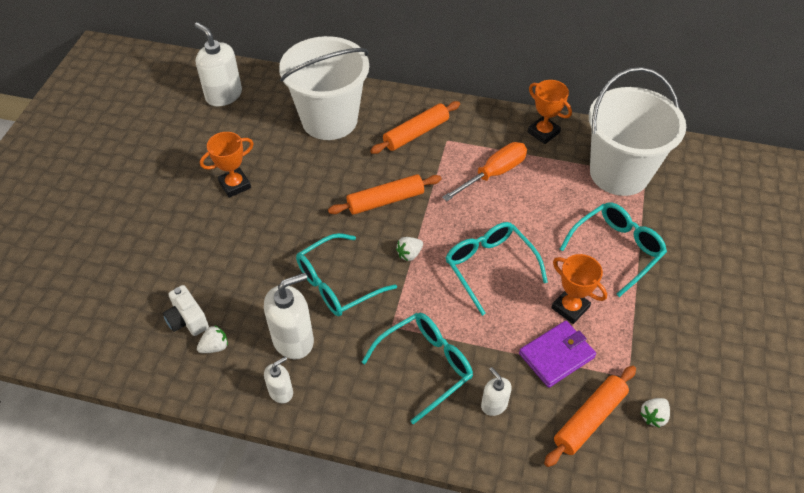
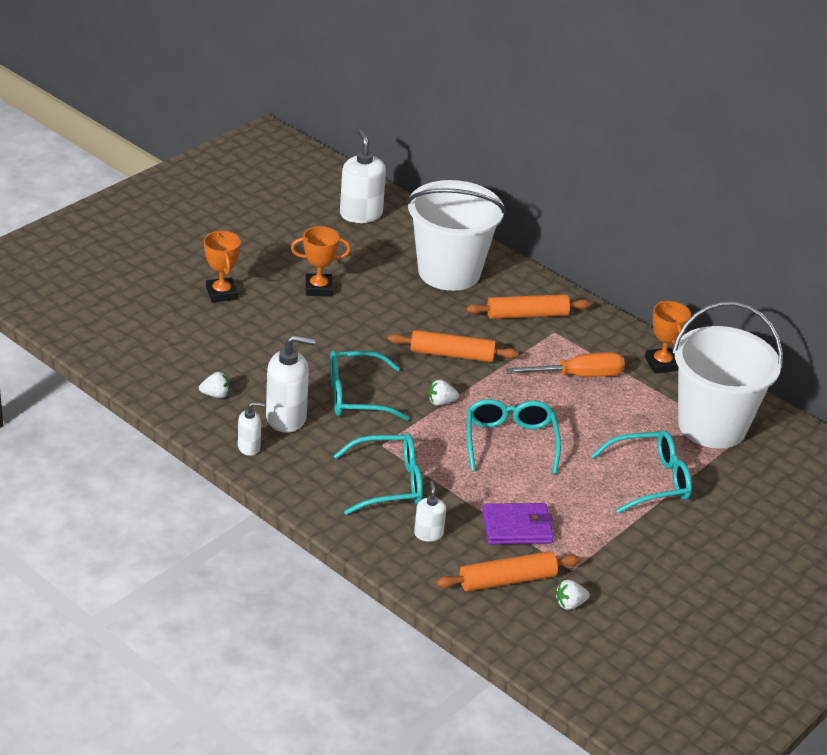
camera: 25 degrees right, 15 degrees down
(187, 320) = (205, 367): white camera -> none
(570, 307) = (562, 501): orange trophy -> orange trophy (221, 293)

